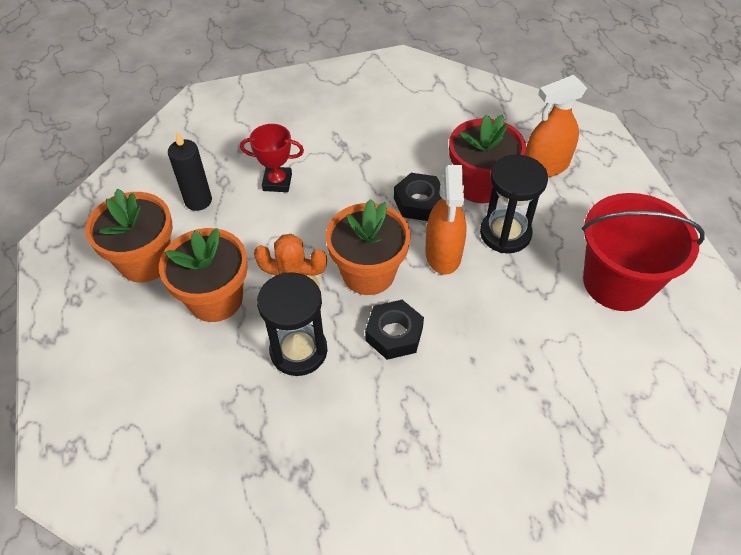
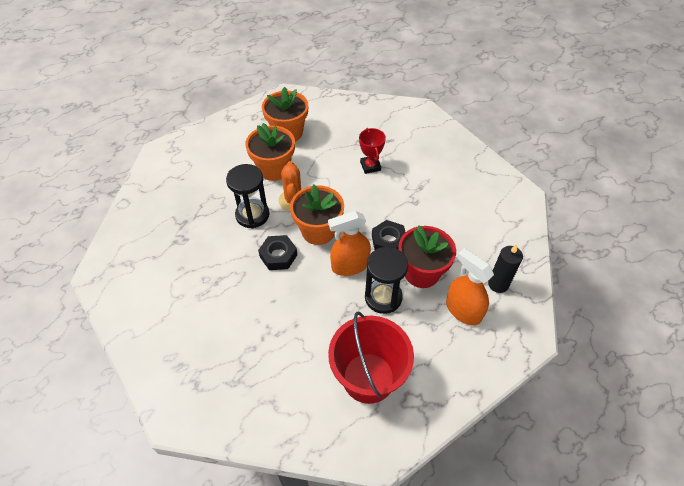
camera: 70 degrees right, 0 degrees up
(198, 201) = (339, 137): black candle -> black candle (498, 284)

